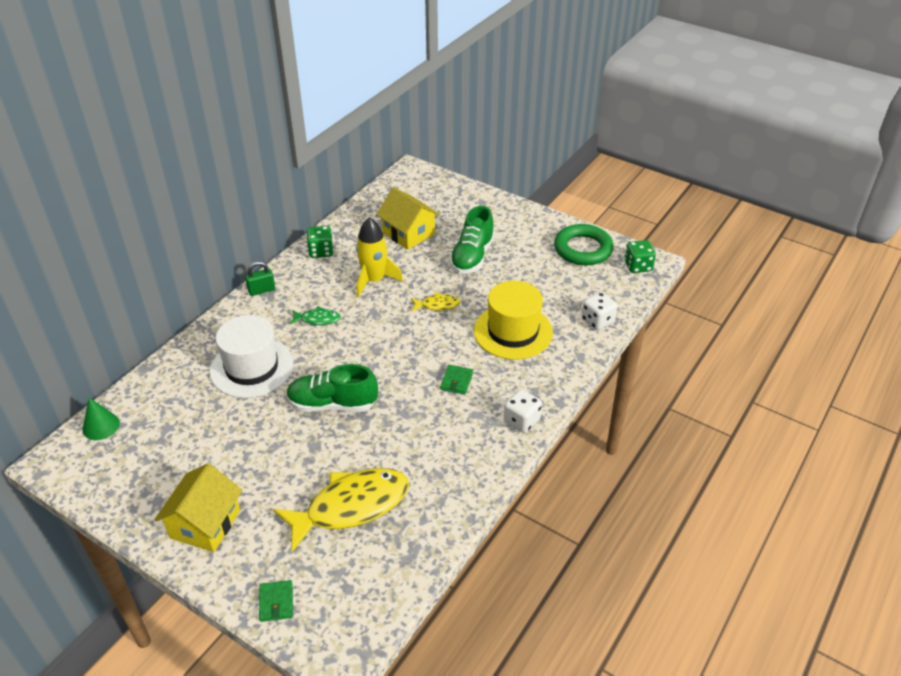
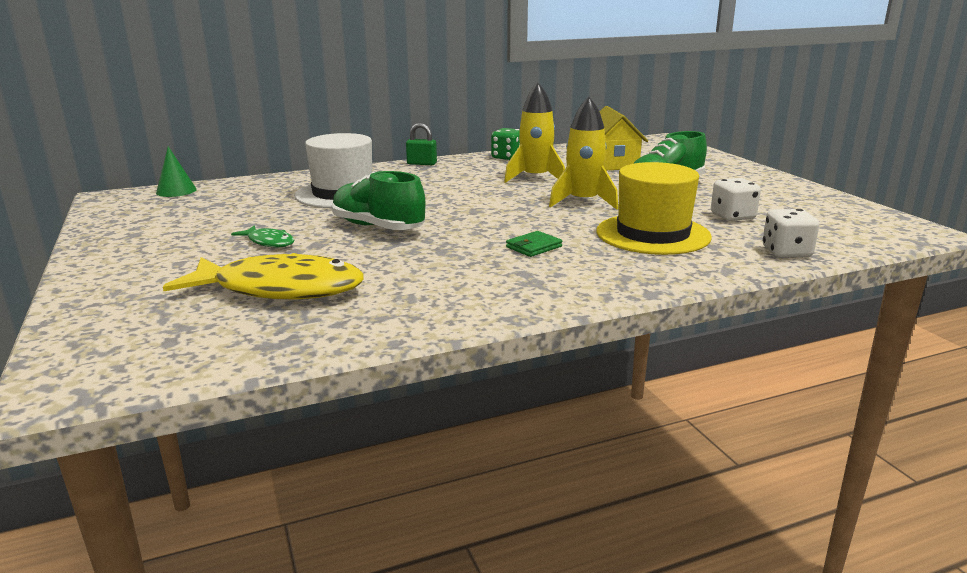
camera: 35 degrees right, 20 degrees down
(205, 524) = (140, 257): yellow house -> none
(276, 602) = (90, 323): green wallet -> none
(318, 319) = (446, 185): green fish -> green fish (269, 242)
(438, 305) = (583, 202): yellow fish -> yellow rocket
(521, 421) = (576, 292): white dice -> white dice (732, 216)
(583, 249) = (821, 206): green ring -> none
(637, 266) = (896, 231): green dice -> none

